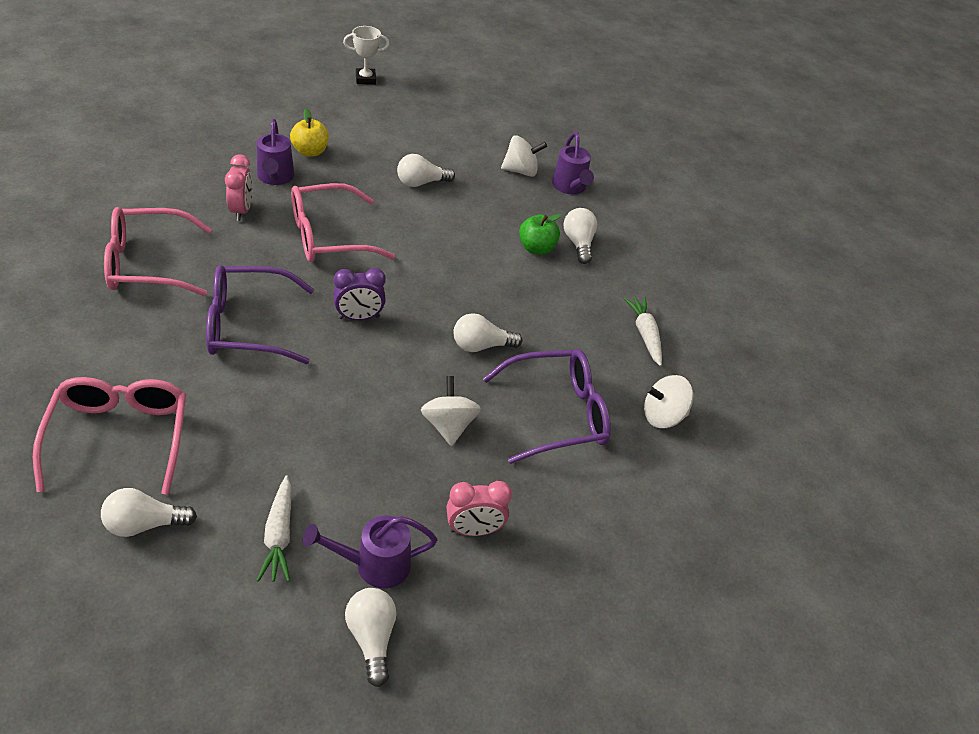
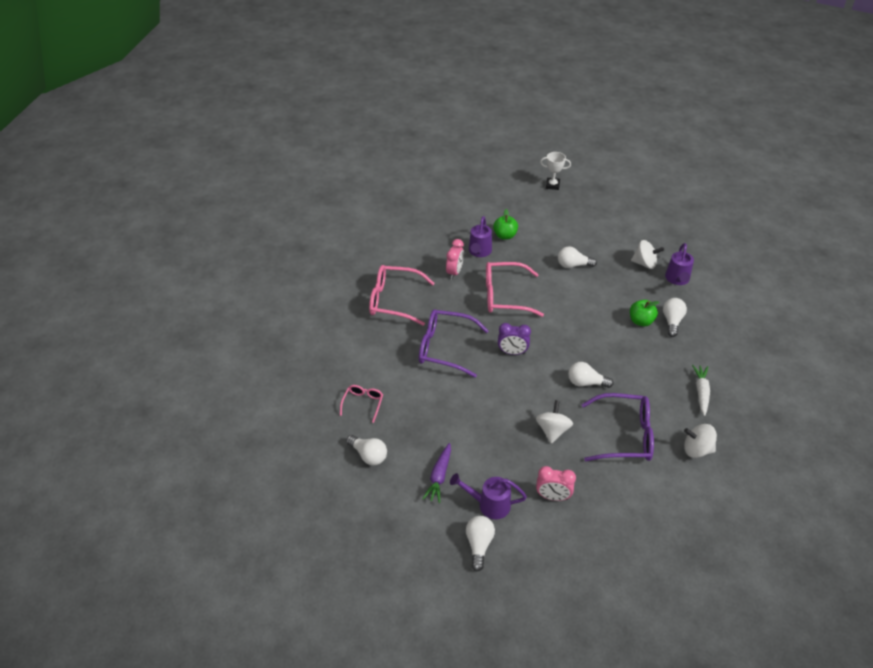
camera: 25 degrees right, 0 degrees up
(119, 437) = (363, 403): pink glasses -> pink glasses, size x0.51
(144, 524) = (368, 455): white light bulb -> white light bulb turned 150 degrees counterclockwise
(279, 535) = (439, 476): white carrot -> purple carrot
(310, 152) = (505, 236): yellow apple -> green apple

